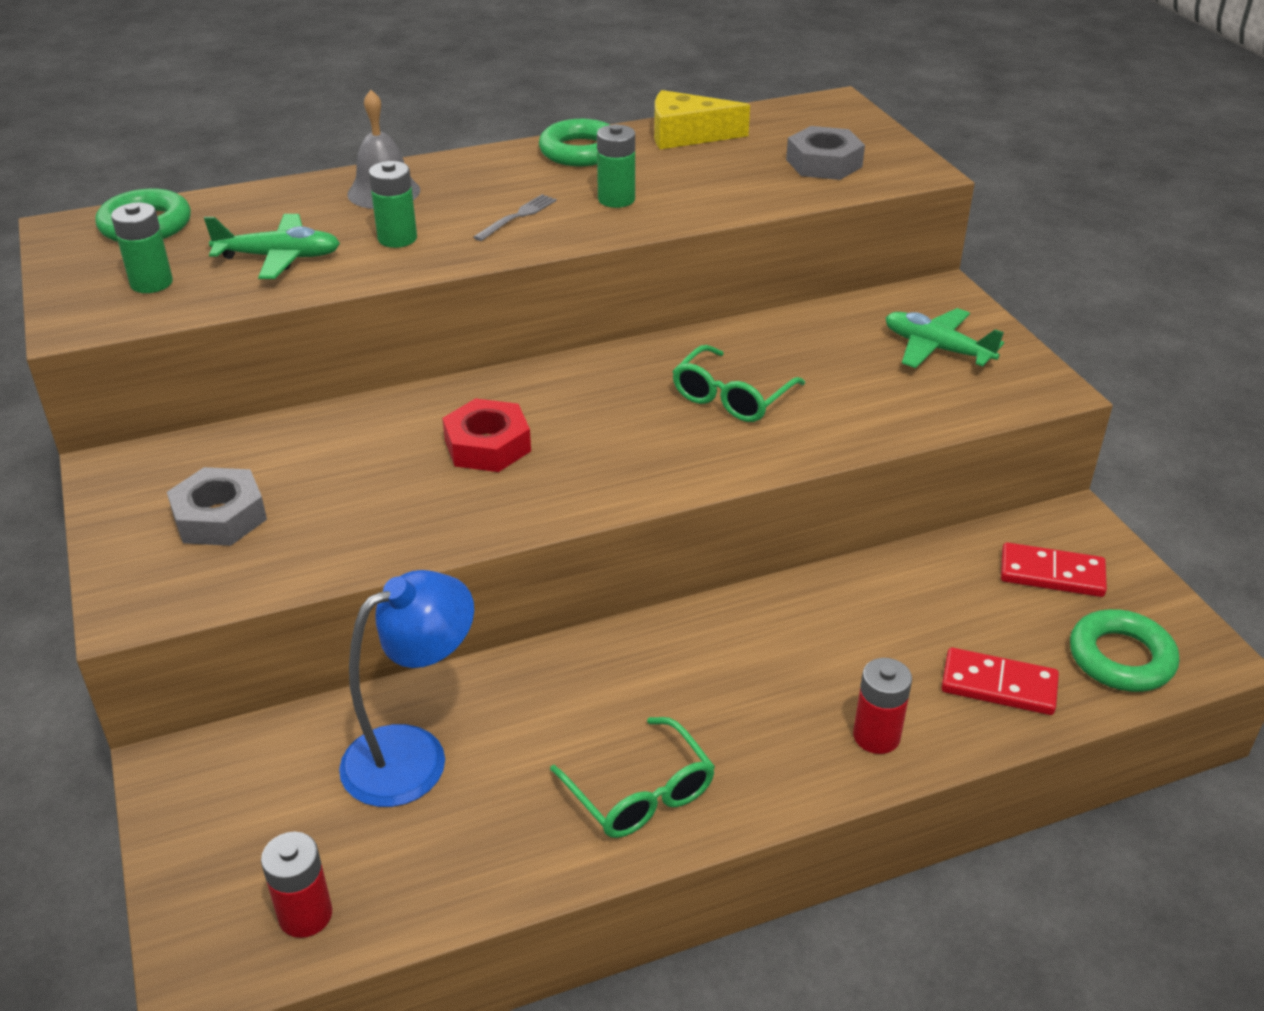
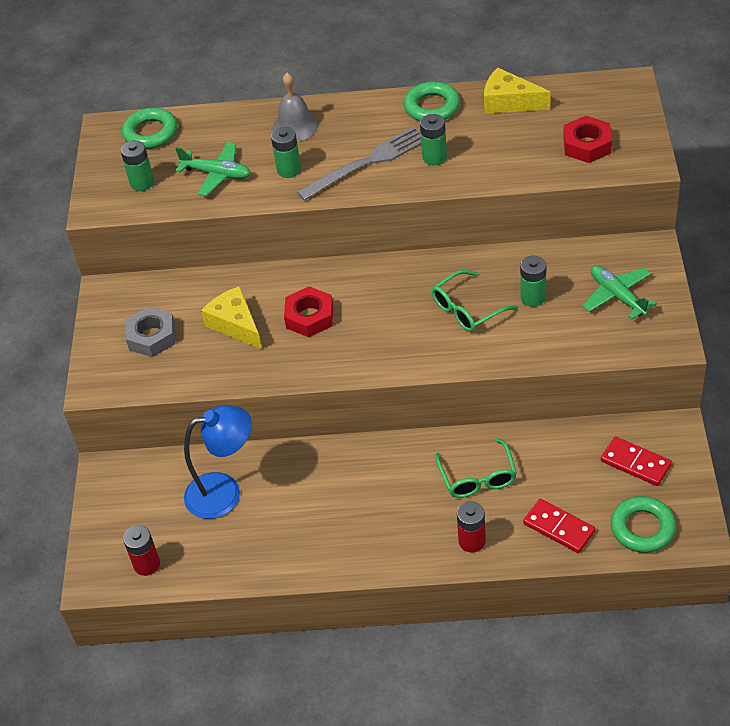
camera: 25 degrees right, 10 degrees up
(365, 475) = (235, 324): none -> yellow cheese
(517, 217) = (367, 163): grey fork -> grey fork, size x2.05
(640, 793) = (330, 542): green glasses -> green glasses (477, 477)
(819, 368) = (533, 297): none -> green battery
(824, 163) = (587, 145): grey nut -> red nut

